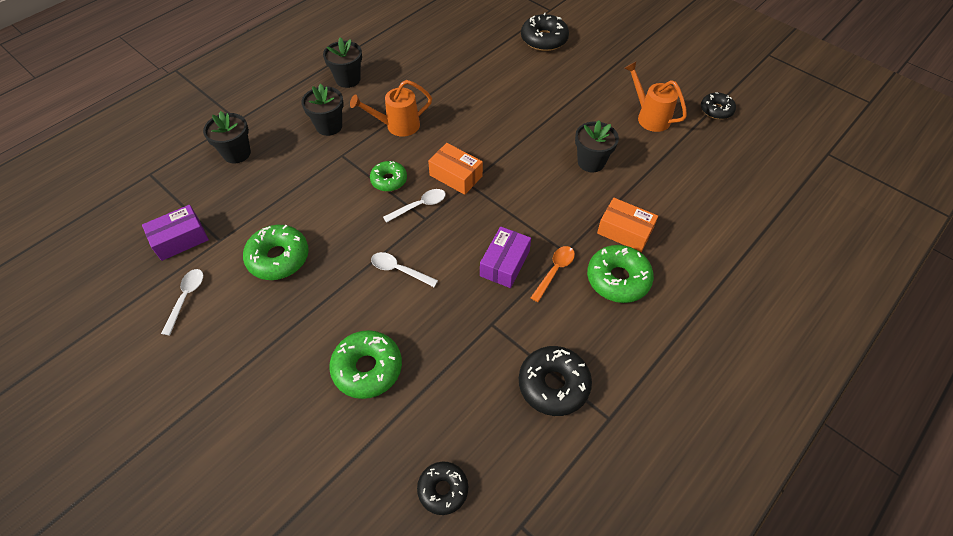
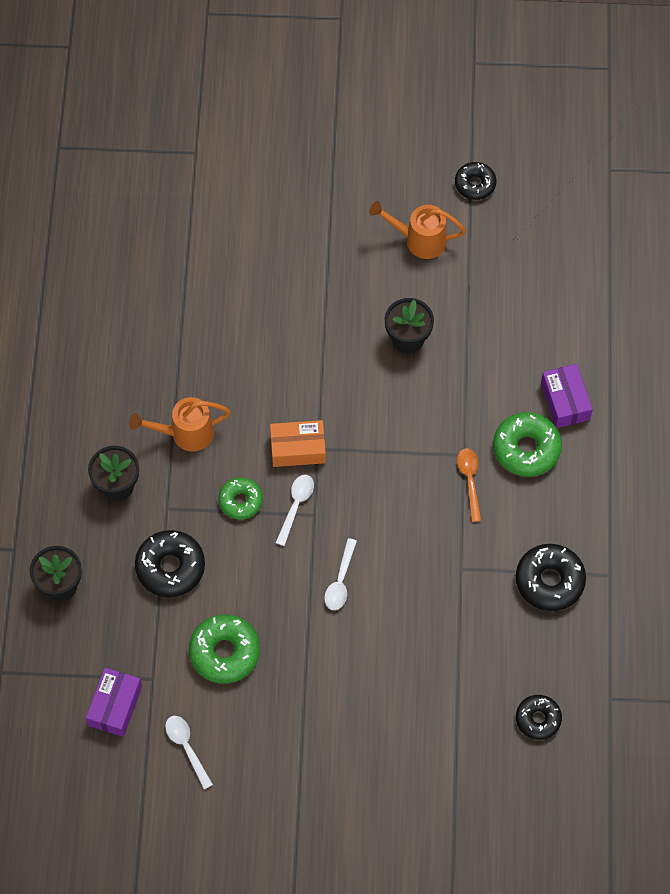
camera: 40 degrees left, 10 degrees up
(348, 79) = (72, 414): black flower pot -> none
(367, 368) = (399, 681): green donut -> none
(397, 126) = (185, 433): orange watering can -> orange watering can turned 45 degrees clockwise
(399, 270) = (340, 581): white spoon -> white spoon turned 60 degrees counterclockwise
(504, 263) = (422, 506): purple box -> purple box (565, 401)
(544, 39) = (228, 205): black donut -> black donut (170, 567)
(624, 231) = (496, 395): orange box -> none

